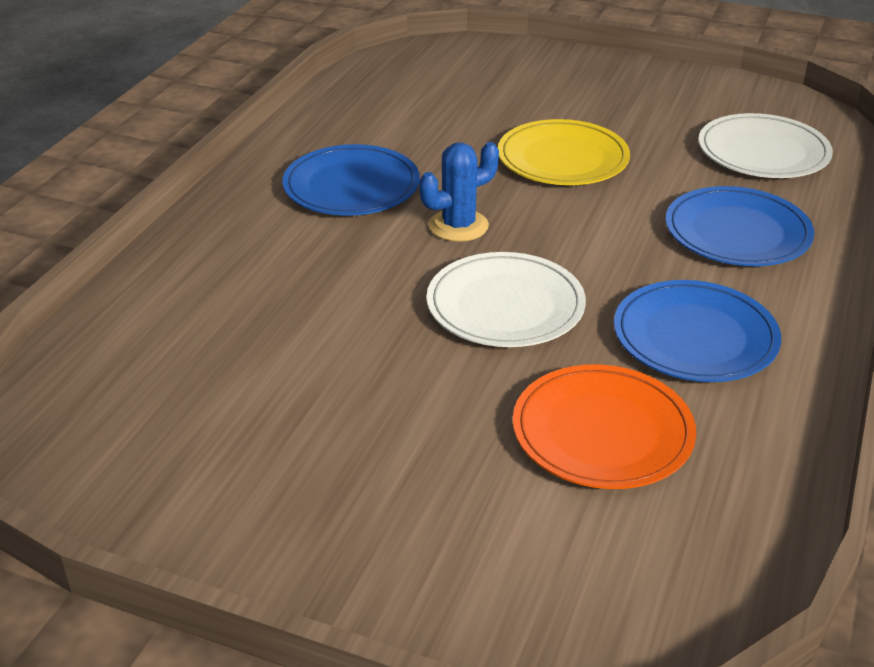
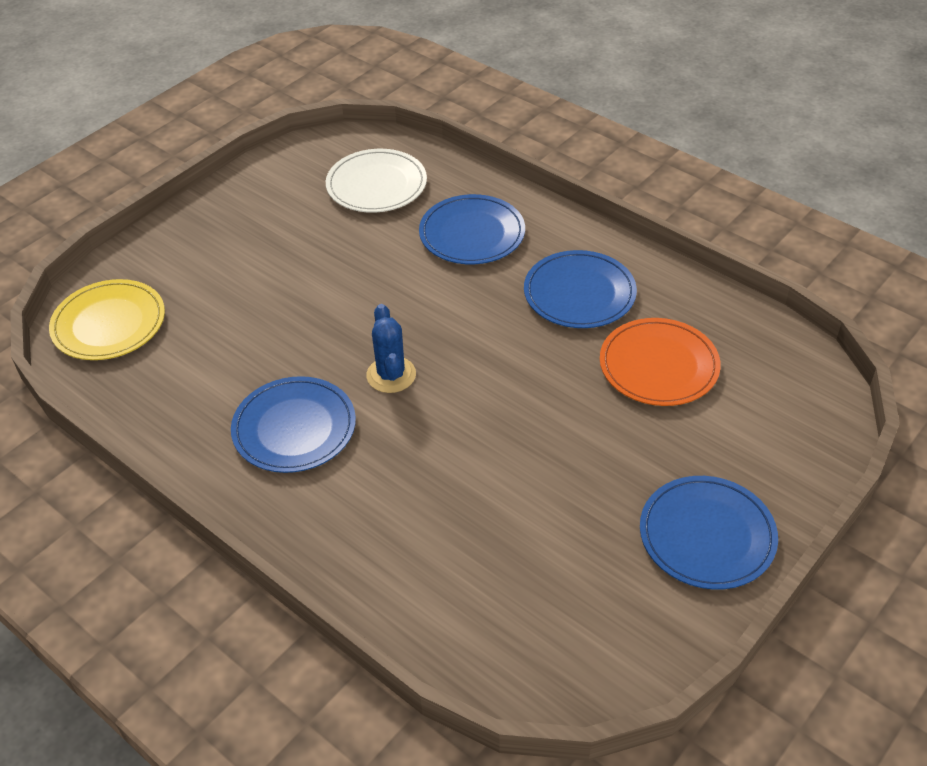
camera: 70 degrees left, 10 degrees up
(305, 525) = (707, 535): none -> blue plate
(505, 305) = (507, 375): white plate -> none
(563, 158) = (324, 289): yellow plate -> yellow plate (109, 323)

